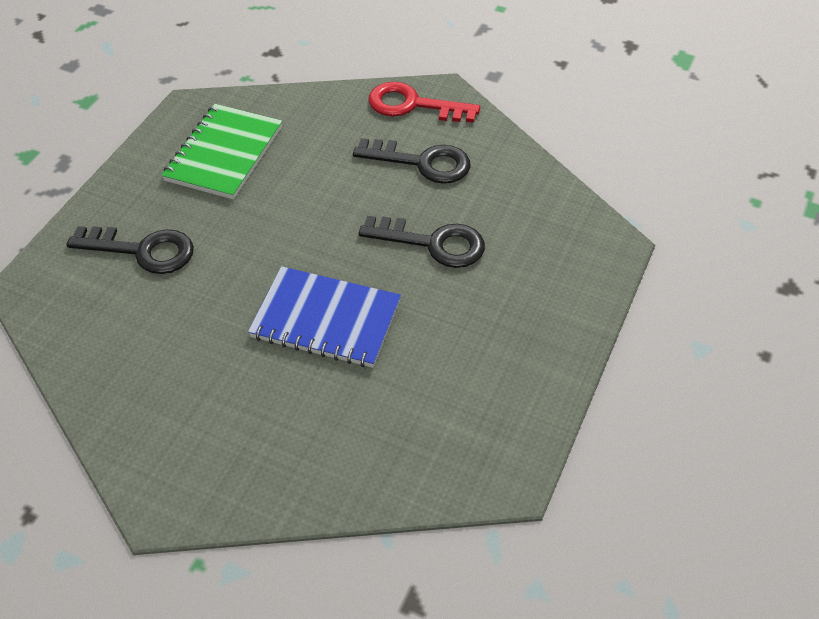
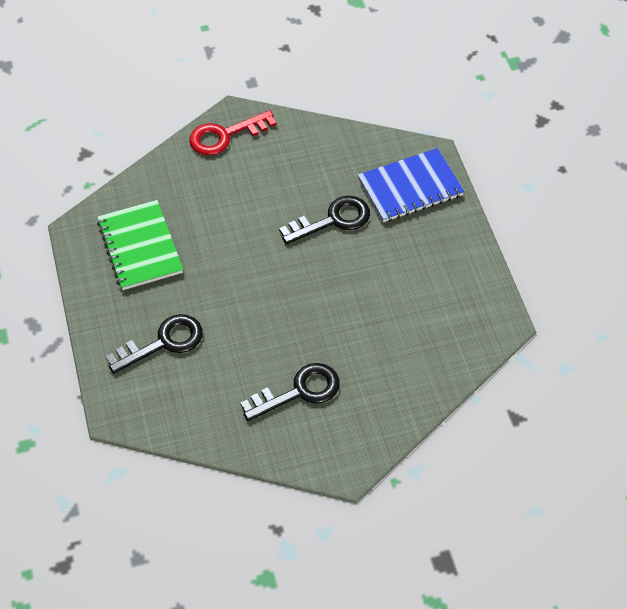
camera: 40 degrees left, 5 degrees up
(326, 319) = (321, 307): blue notebook -> blue notebook (410, 187)
(422, 163) = (272, 172): black key -> black key (299, 392)

